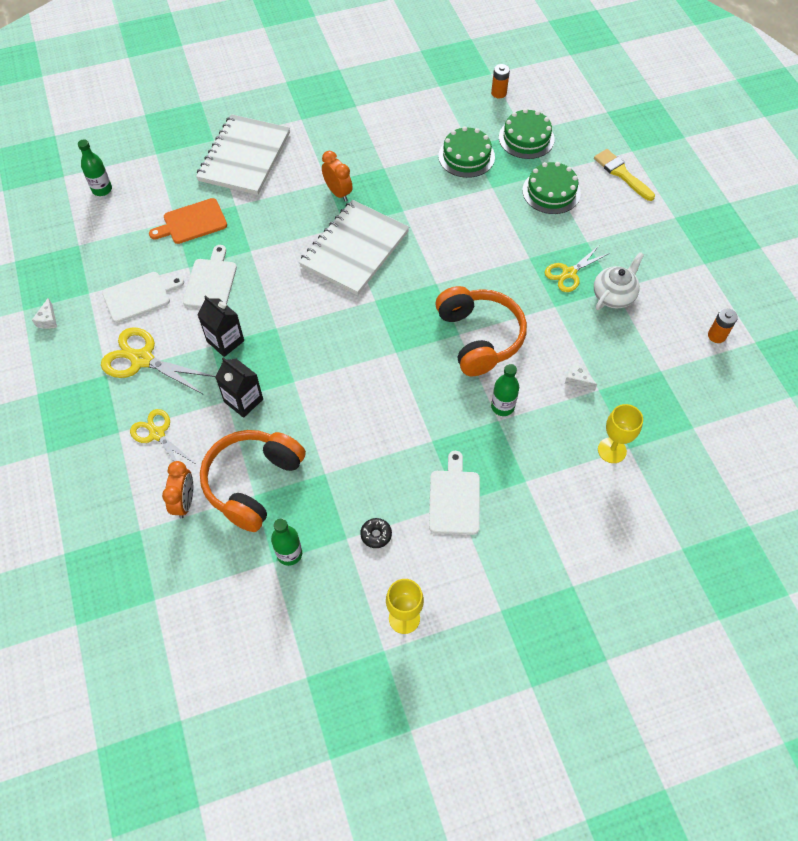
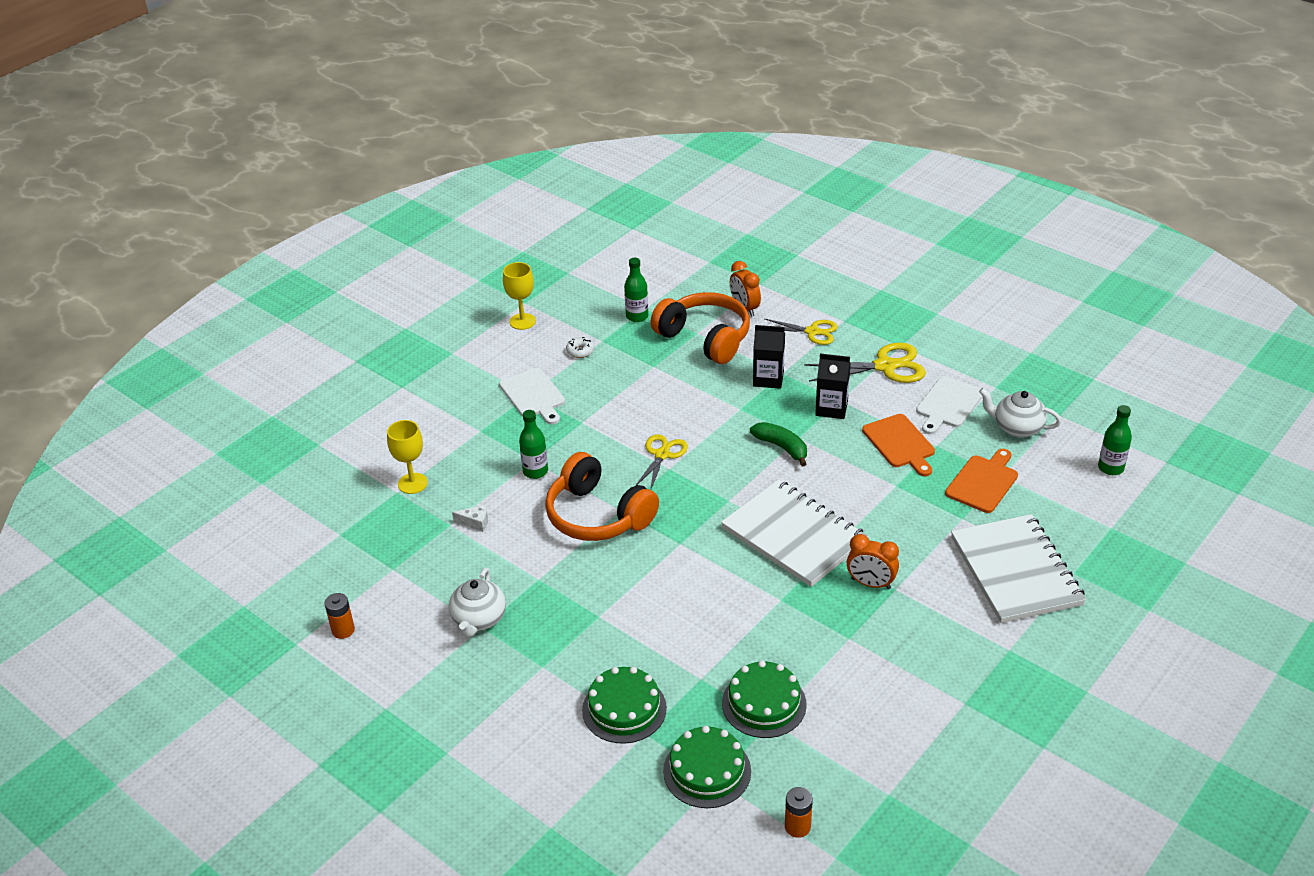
camera: 150 degrees right, 20 degrees down
(48, 320) = (999, 355): white cheese -> none
(118, 250) = (1017, 427): none -> white teapot
(211, 282) = (900, 443): white cutting board -> orange cutting board
(253, 483) = (705, 338): orange headphones -> orange headphones turned 45 degrees counterclockwise
(296, 325) = (782, 447): none -> green banana
(354, 249) = (794, 535): white notebook -> white notebook turned 45 degrees counterclockwise
(376, 535) = (580, 351): black donut -> white donut
(569, 273) = (543, 620): yellow scissors -> yellow scissors (662, 455)
(621, 174) = (547, 782): yellow brush -> none

